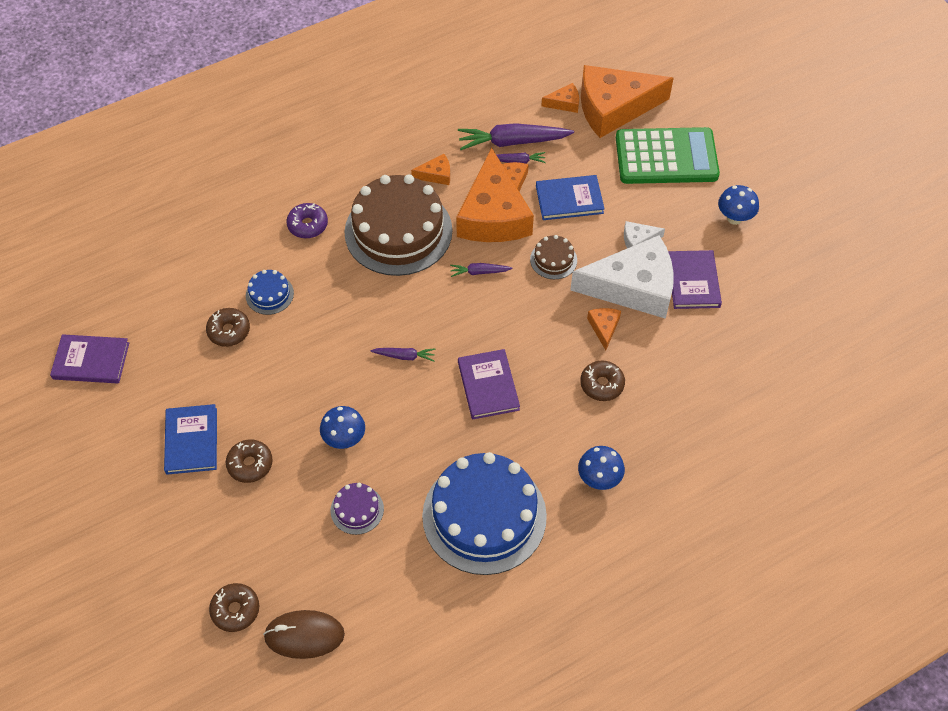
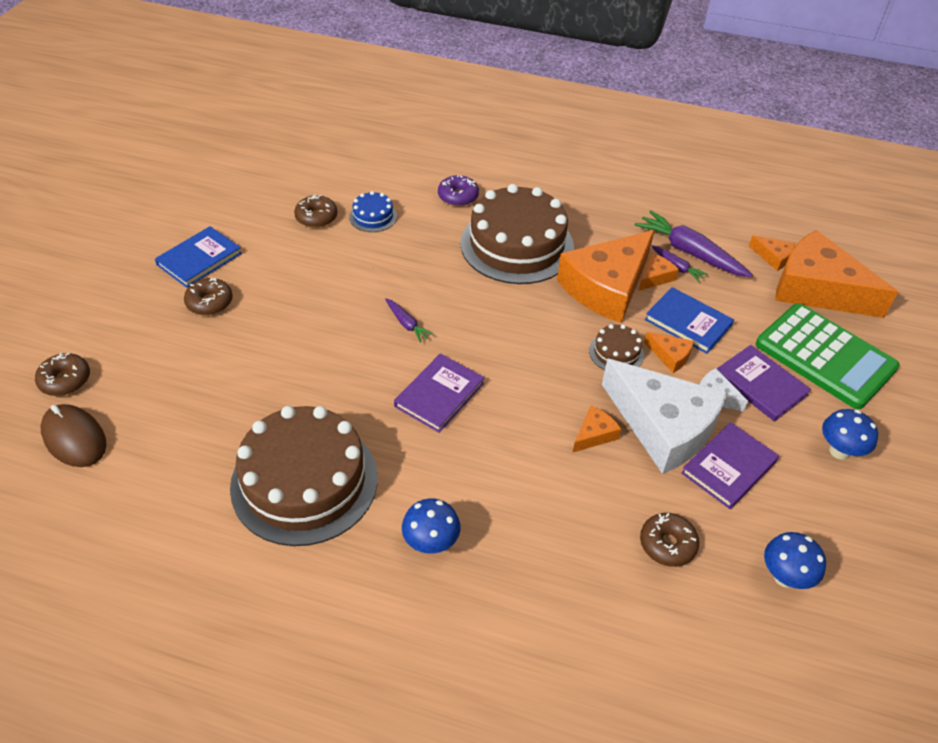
camera: 45 degrees right, 10 degrees down
(91, 361) = (216, 172): purple book -> purple book (760, 385)
(344, 439) = (288, 340): blue mushroom -> blue mushroom (784, 577)
(357, 509) = (228, 391): purple cake -> none
(436, 175) = (596, 231): orange cheese -> orange cheese (670, 356)
(479, 272) = (542, 315): purple carrot -> none
(484, 516) = (304, 481): blue cake -> brown cake
(602, 384) = (534, 474): brown donut -> brown donut (667, 544)

